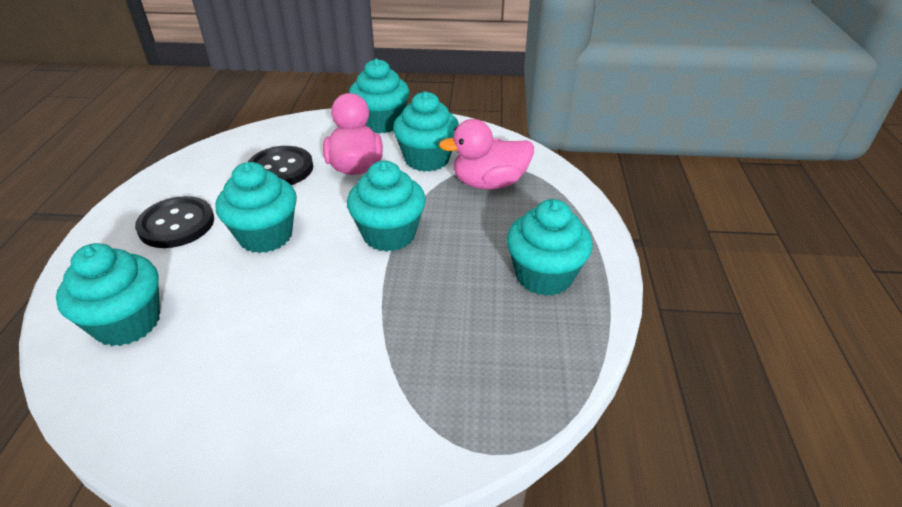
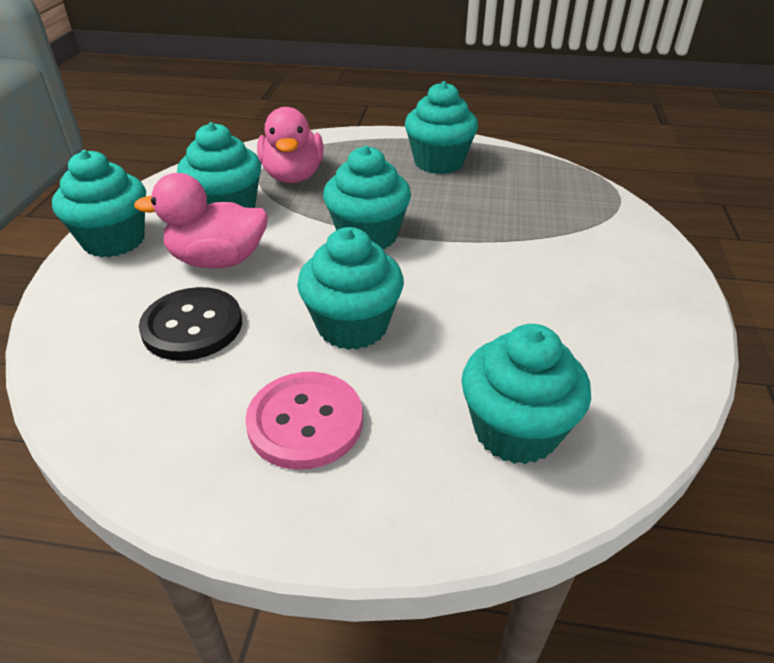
camera: 85 degrees left, 0 degrees up
(176, 224) = (305, 422): black button -> pink button

